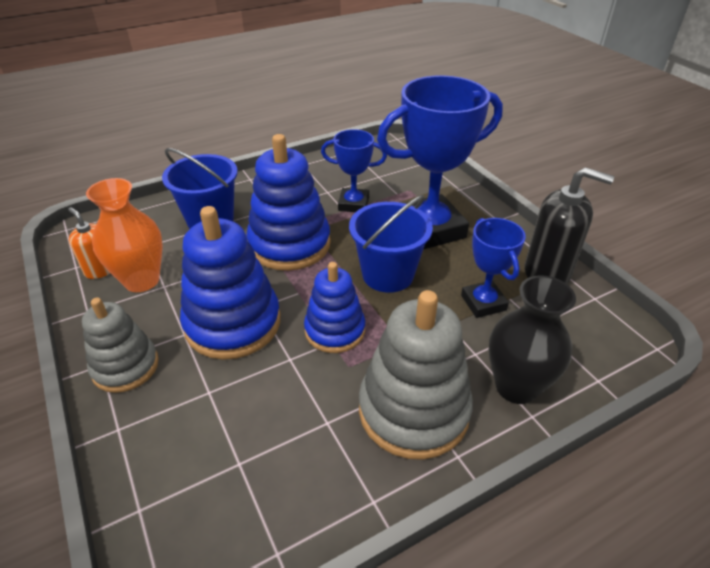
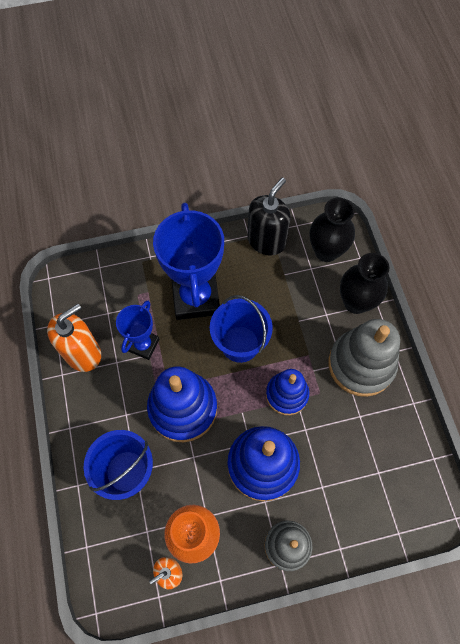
camera: 75 degrees left, 25 degrees up
(329, 171) = (83, 353): none -> orange soap dispenser
(483, 303) = (284, 292): blue trophy -> none
(578, 336) = (326, 251): none -> black vase

